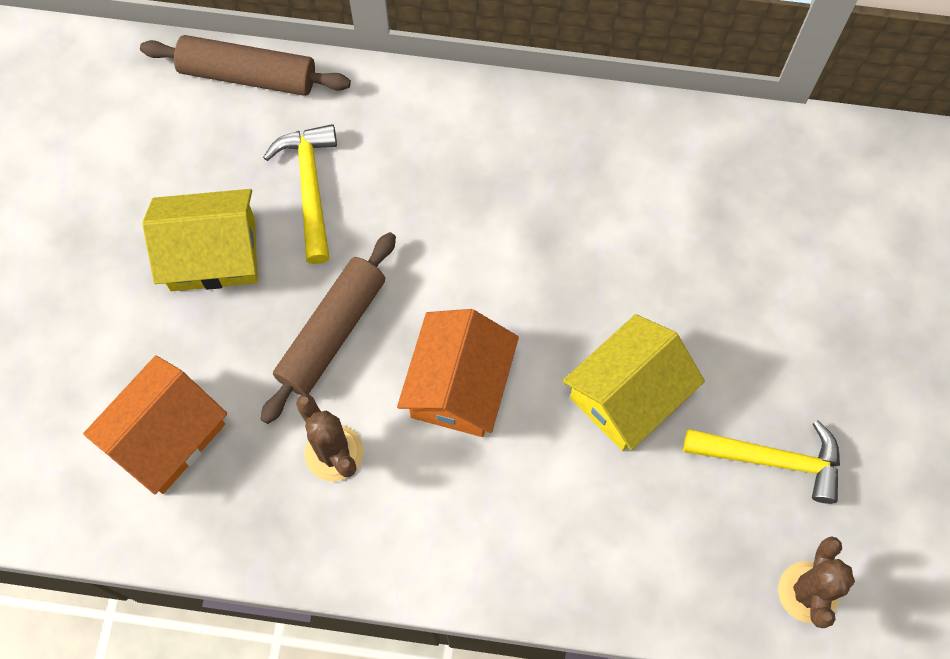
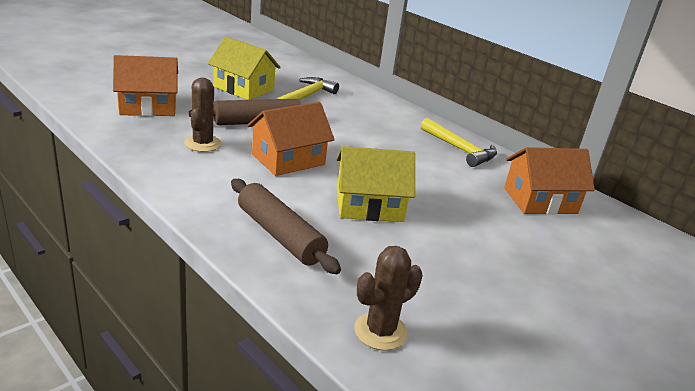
camera: 35 degrees right, 40 degrees down
(248, 75) = (324, 71): brown rolling pin -> brown rolling pin (280, 235)
(772, 459) = (426, 270): yellow hammer -> yellow hammer (460, 149)
(778, 195) = (540, 201): none -> orange house

